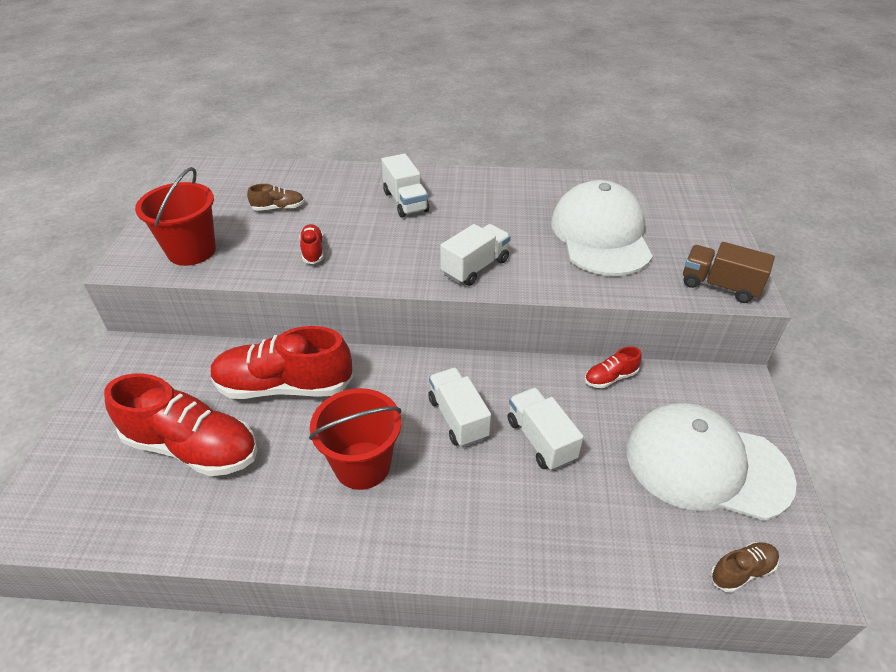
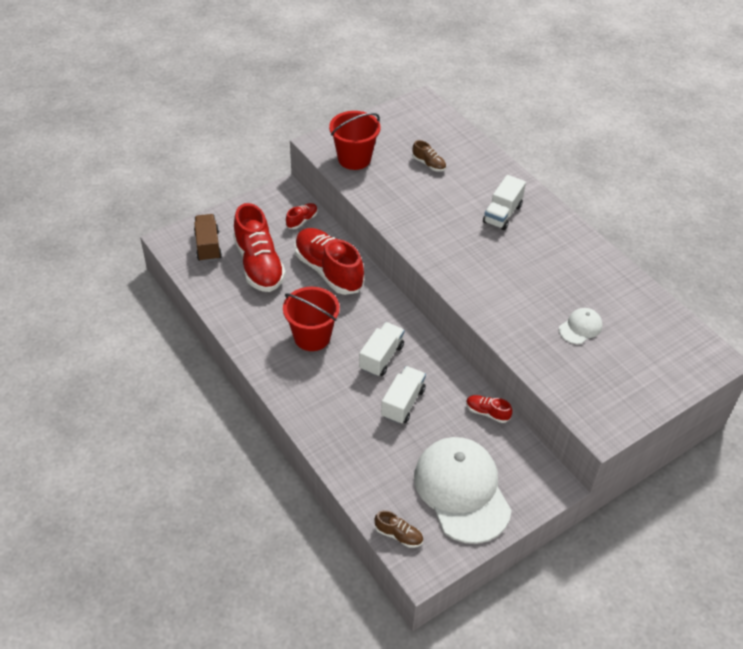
camera: 50 degrees right, 5 degrees up
(313, 251) = (409, 205): red shoe -> red shoe (302, 220)
(475, 267) = (475, 284): white truck -> none
(600, 235) = (580, 327): white cap -> white cap, size x0.44
(719, 286) = (593, 413): brown truck -> brown truck (208, 246)

